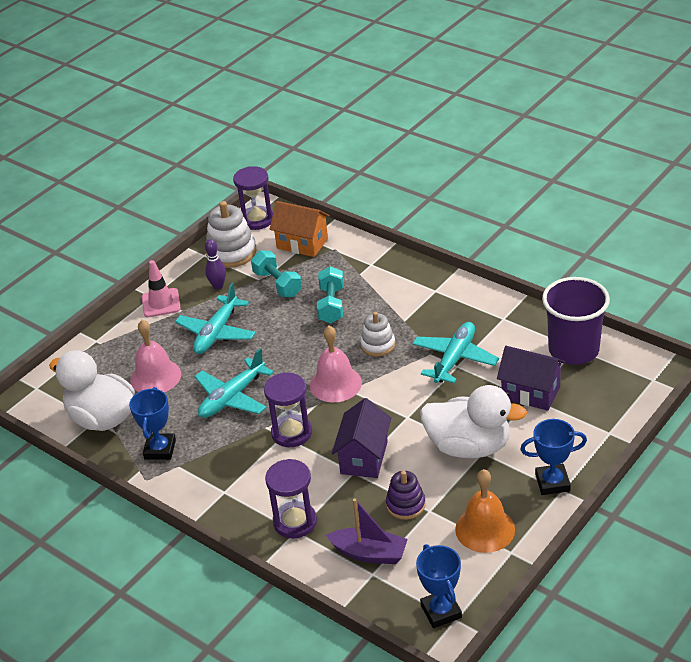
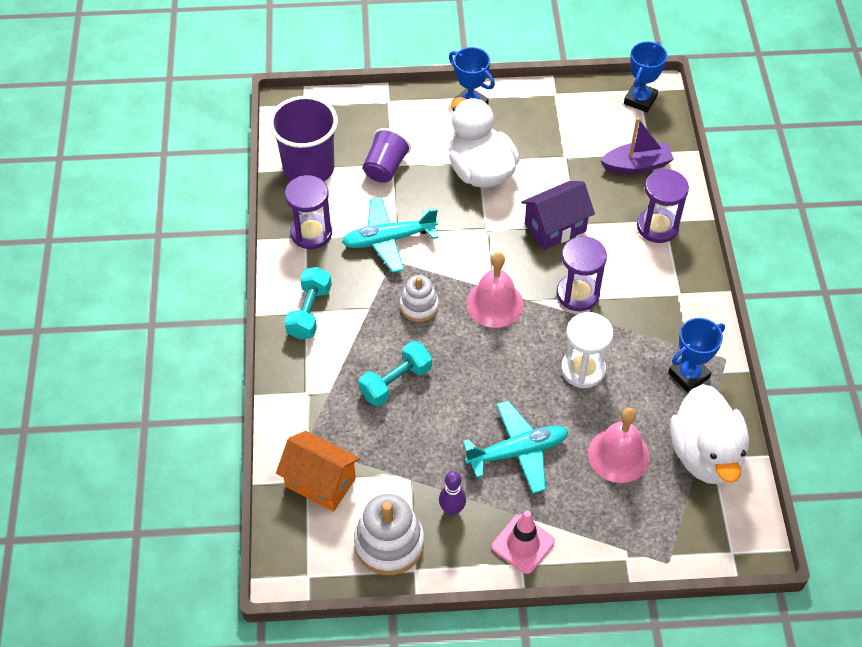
camera: 135 degrees left, 15 degrees up
(232, 397) = (583, 369): turquoise plane -> white hourglass
(257, 220) = (312, 565): purple hourglass -> purple hourglass (311, 233)
(277, 284) = (403, 454): turquoise dumbbell -> turquoise dumbbell (309, 312)
(302, 243) = (320, 482): orange house -> orange house turned 45 degrees counterclockwise
(369, 553) = (636, 165): purple boat -> purple boat turned 105 degrees clockwise
(405, 505) = (574, 173): purple stacking toy -> none
(485, 529) = (550, 117): orange bell -> none
(530, 392) = (385, 168): purple house -> purple cup

